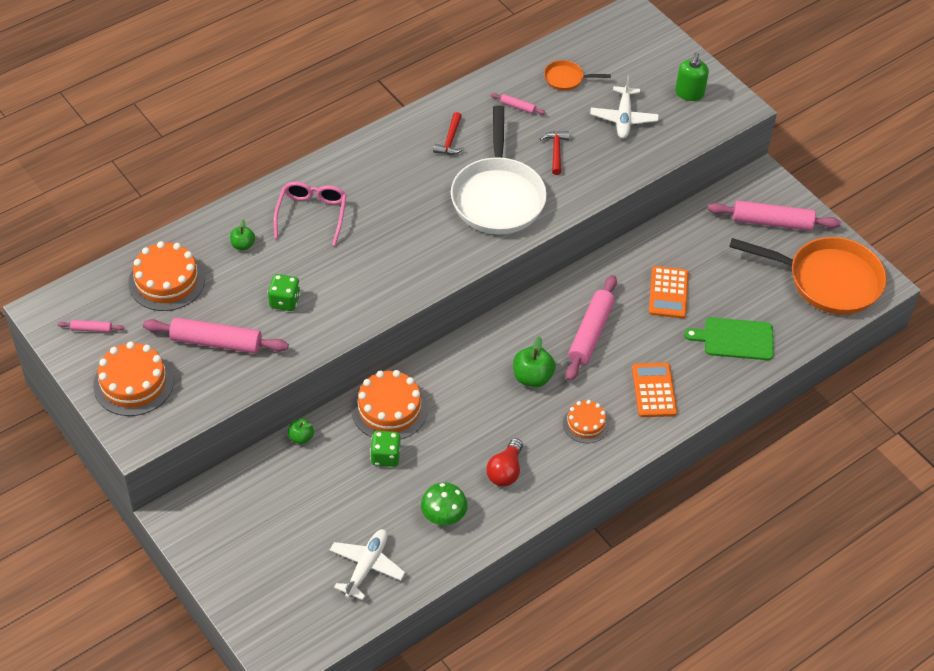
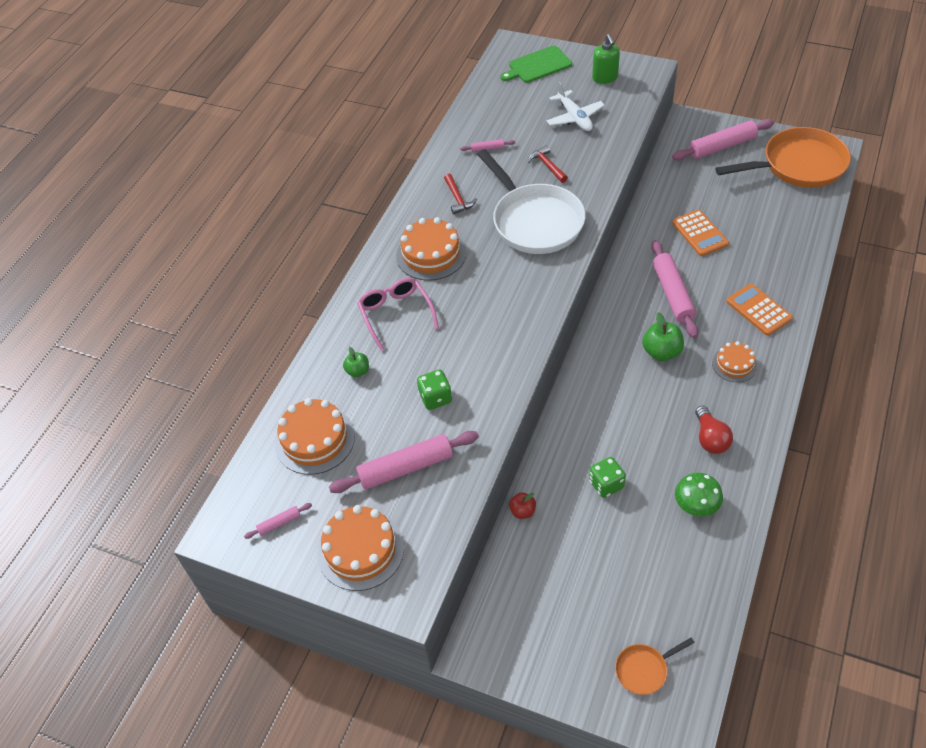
camera: 25 degrees left, 0 degrees up
(301, 437) = (522, 511): green apple -> red apple
(366, 566) = (675, 590): white plane -> none
(389, 409) = (574, 443): orange cake -> orange cake (431, 254)
(566, 79) = (505, 111): orange pan -> orange pan (644, 669)
(735, 339) = (777, 240): green cutting board -> green cutting board (538, 65)

